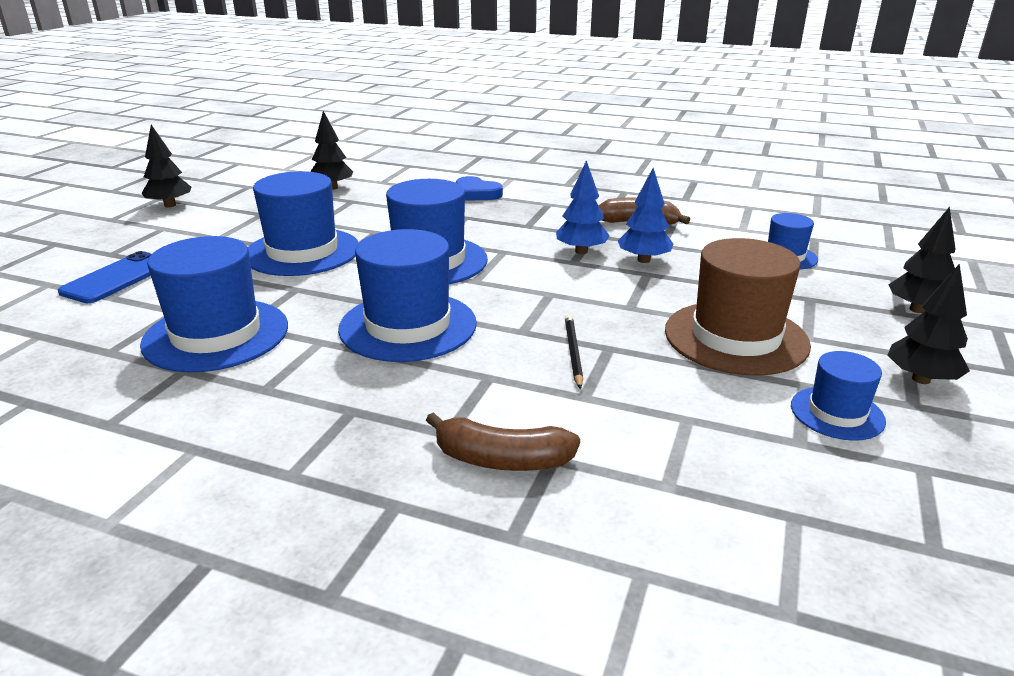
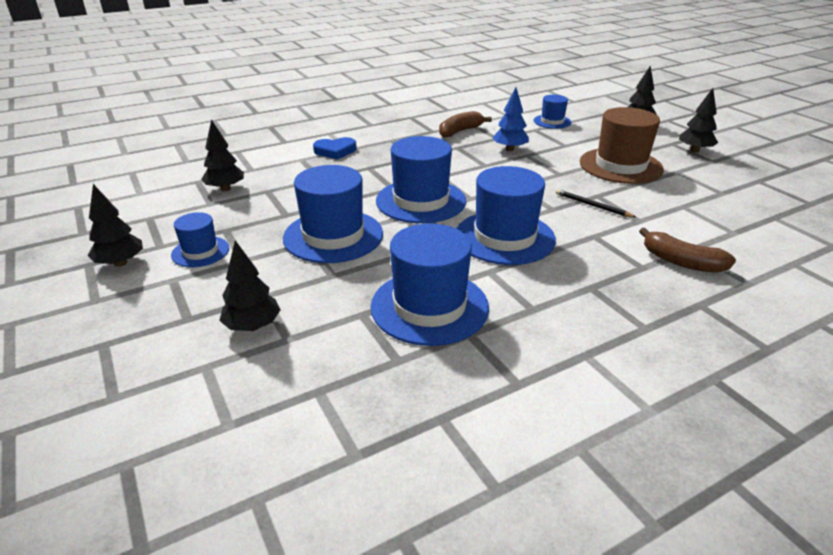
camera: 50 degrees left, 5 degrees up
(117, 278) = (253, 326): blue phone -> black tree
(502, 460) = (681, 262): brown banana -> brown banana turned 75 degrees clockwise
(581, 251) = (474, 158): blue tree -> none
(837, 413) = (706, 176): blue hat -> blue hat (200, 251)

